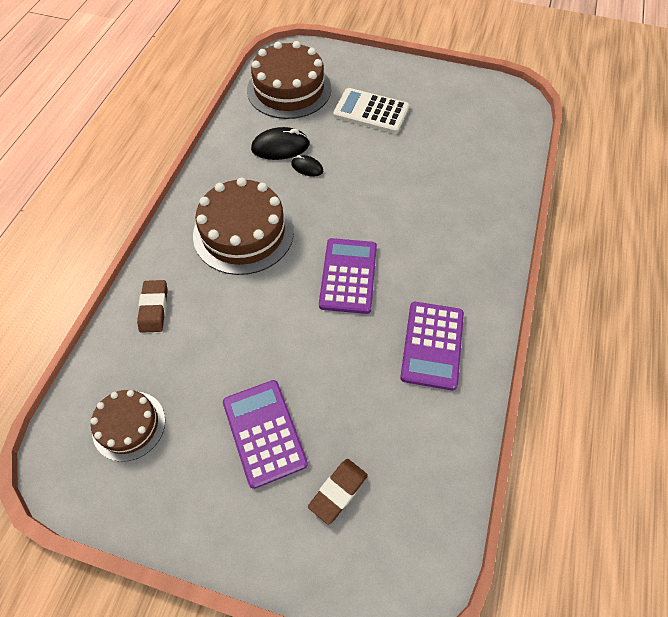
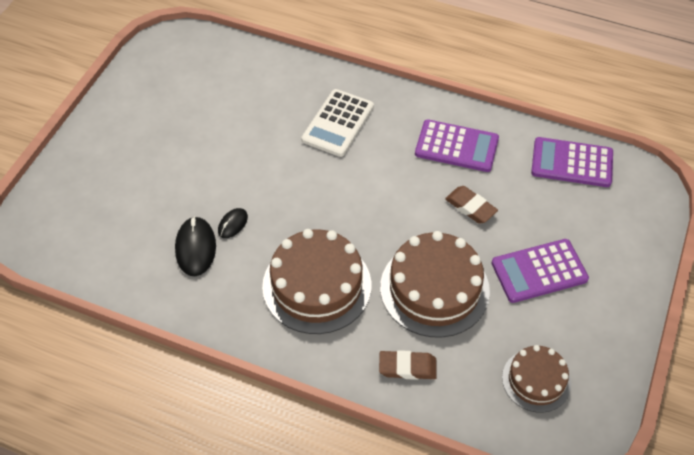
camera: 85 degrees left, 5 degrees down
(289, 89) = (98, 236): brown cake -> brown cake (434, 289)
(338, 491) = (586, 222): brown eraser -> brown eraser (470, 207)
(348, 276) = (380, 199): purple calculator -> purple calculator (572, 163)
(371, 112) = (159, 160): white calculator -> white calculator (338, 123)

